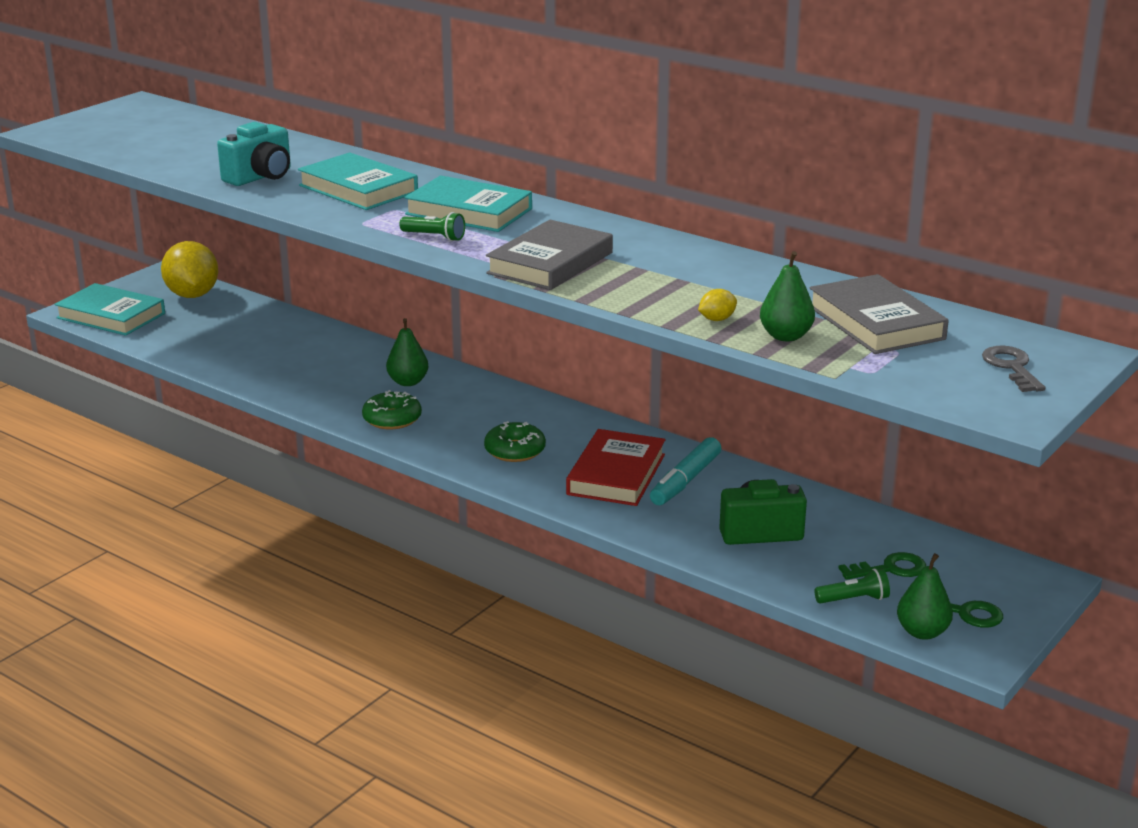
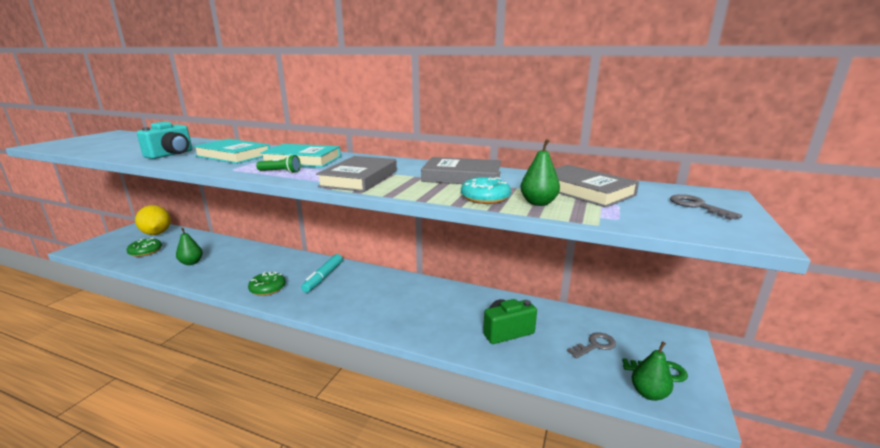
camera: 15 degrees left, 5 degrees down
(111, 316) = (102, 249): turquoise book -> none
(408, 382) = (277, 265): green pear -> green pear (191, 262)
(515, 450) = (344, 298): green donut -> green donut (145, 251)
(616, 474) = (408, 305): red book -> none
(685, 481) = (449, 303): turquoise marker -> turquoise marker (323, 277)
(709, 276) = (462, 177): none -> grey book
(717, 319) = (485, 198): yellow lemon -> turquoise donut
(854, 599) = (590, 373): green flashlight -> none
(890, 569) = (595, 345): green key -> grey key

